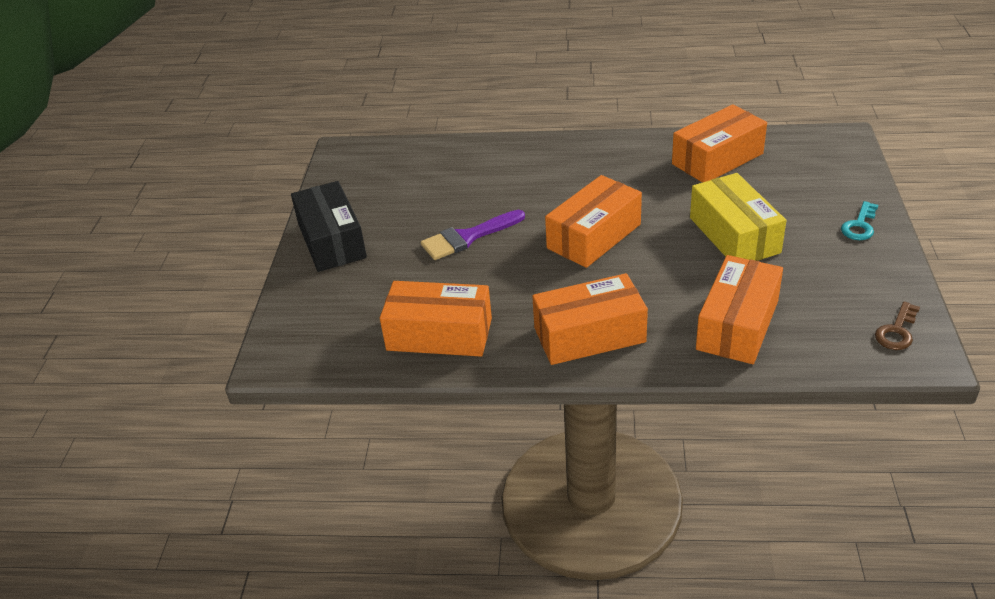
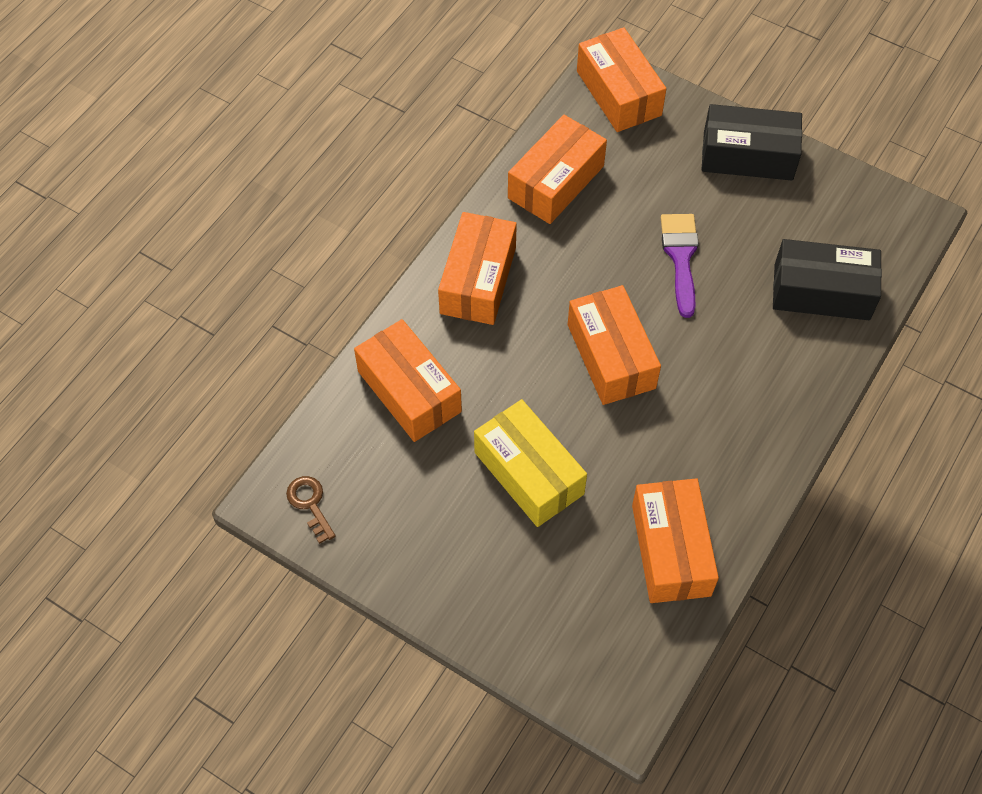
camera: 115 degrees right, 20 degrees up
(299, 338) = (618, 93): none -> orange box
(446, 168) = (821, 292): none -> black box
(734, 235) = (528, 473): yellow box -> yellow box turned 45 degrees clockwise
(860, 225) = (462, 595): turquoise key -> none

